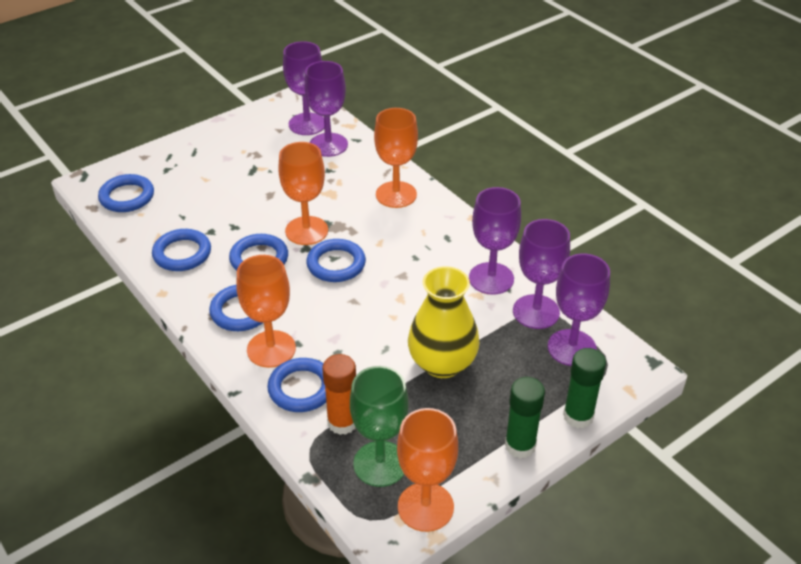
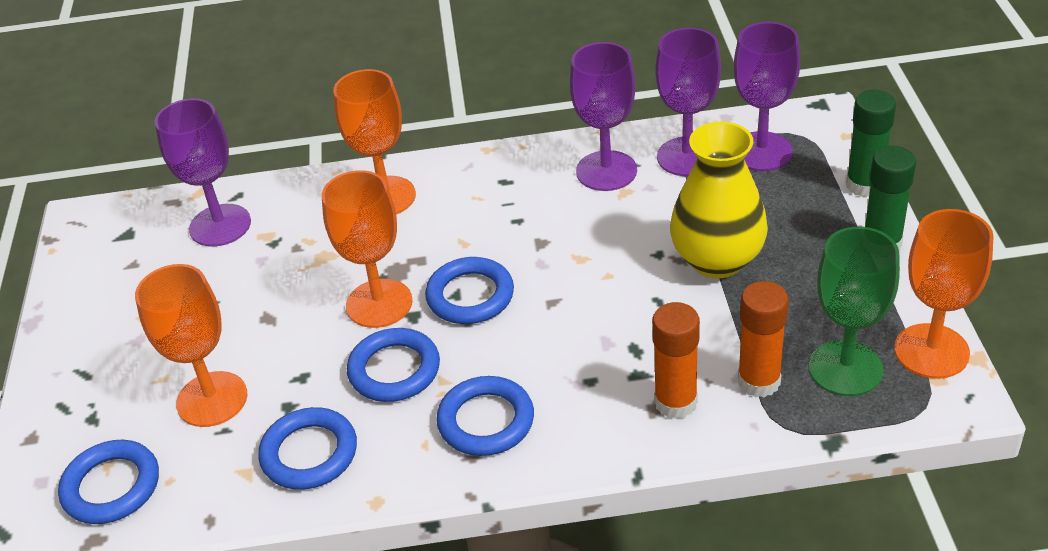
camera: 55 degrees left, 0 degrees up
(271, 349) = (582, 411): orange goblet -> orange goblet (212, 399)
(301, 388) = (675, 402): blue ring -> orange glue stick
(307, 124) = (152, 231): purple goblet -> none

